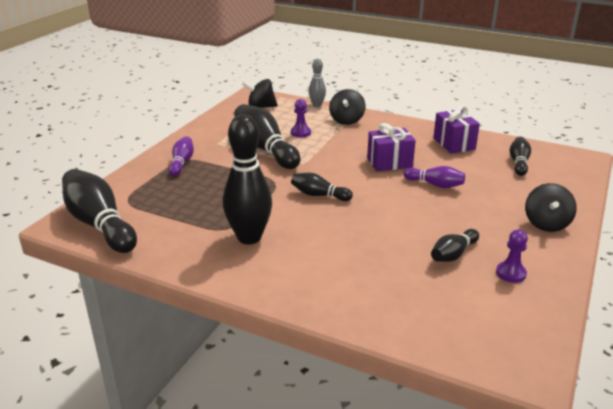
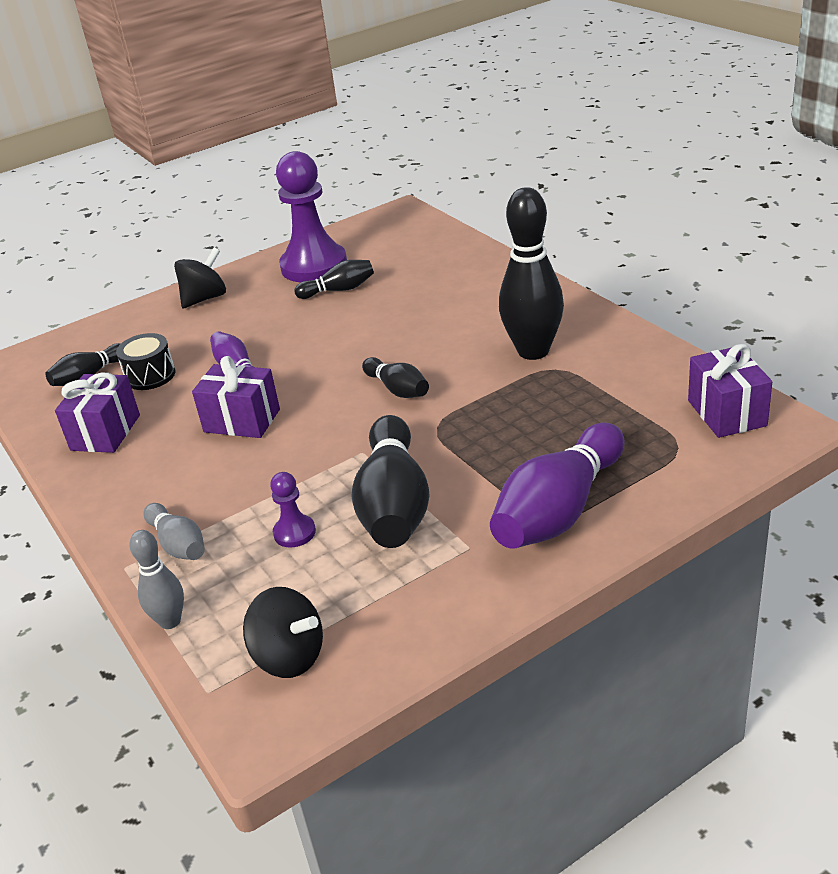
camera: 145 degrees left, 5 degrees up
(100, 224) = (727, 413): black bowling pin -> purple gift
(182, 163) = (559, 510): purple bowling pin -> purple bowling pin, size x1.90
(346, 120) = (178, 544): black spinning top -> grey bowling pin
(483, 171) = (150, 375): none -> black drum
(511, 273) = (314, 266): purple pawn -> purple pawn, size x2.25

